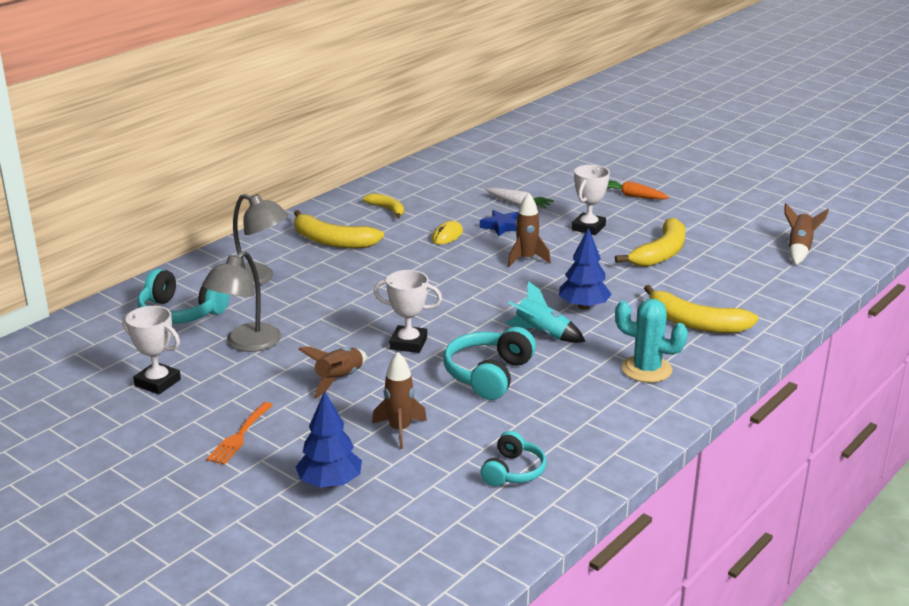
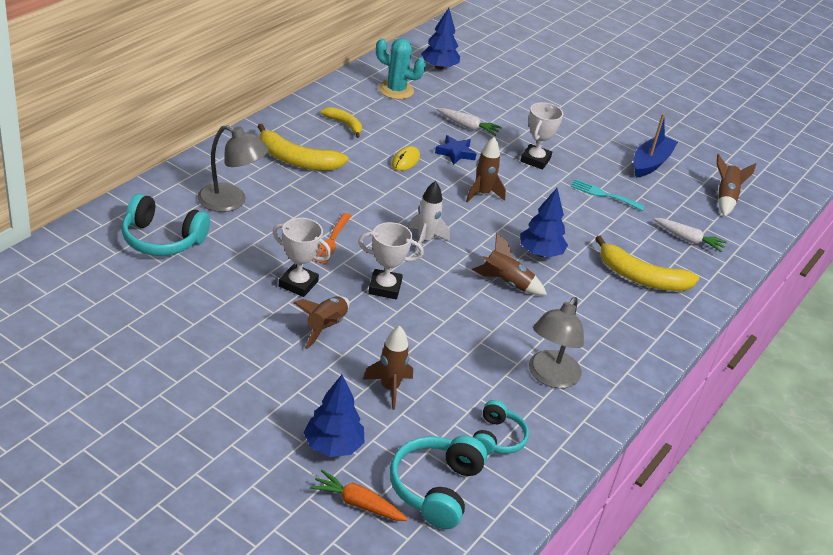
camera: 10 degrees left, 10 degrees up
(157, 382) = (152, 322): white trophy -> white trophy (298, 284)
(239, 436) = (241, 389): orange fork -> orange fork (331, 241)
(246, 344) = (231, 280): grey lamp -> grey lamp (550, 377)
(458, 301) = (425, 240): none -> white rocket
(489, 375) = (463, 328): turquoise headphones -> turquoise headphones (436, 488)
(495, 157) = (439, 67): none -> blue tree
(542, 334) = (506, 283): turquoise rocket -> brown rocket
(633, 196) = (572, 125): orange carrot -> orange carrot (358, 504)
(646, 369) = (603, 328): turquoise cactus -> turquoise cactus (396, 90)
(660, 253) = (603, 194): yellow banana -> turquoise fork
(716, 224) = (650, 163): none -> blue boat
(752, 287) = (688, 239): none -> white carrot

